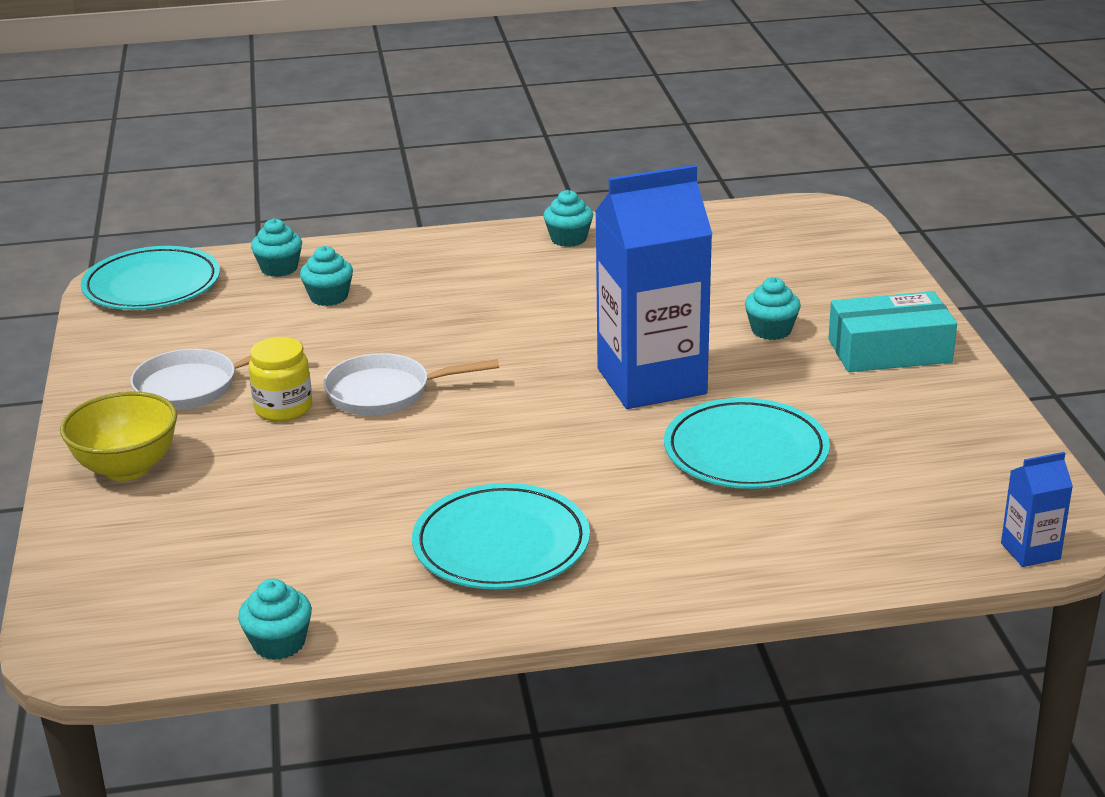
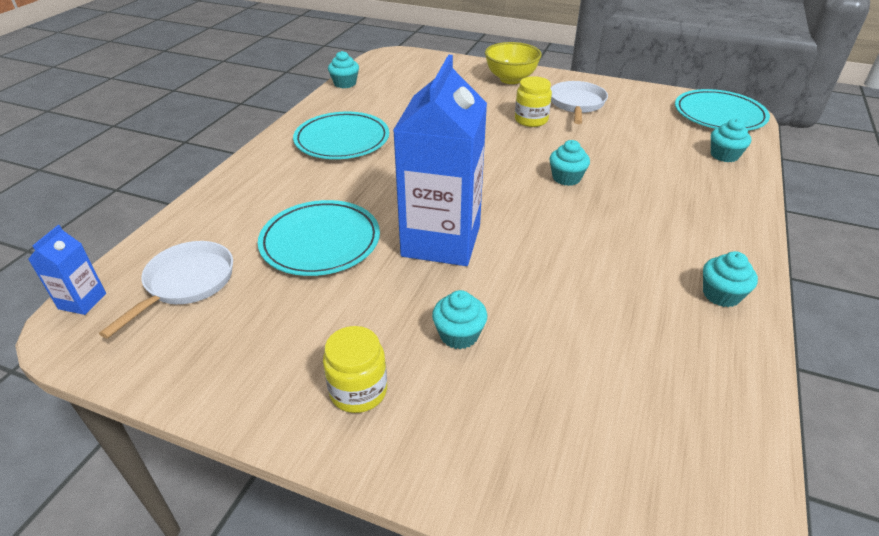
camera: 120 degrees right, 10 degrees up
(329, 297) = (666, 161): turquoise cupcake -> turquoise cupcake (566, 178)
(385, 393) = (520, 149): white pan -> white pan (186, 283)
(889, 351) = (358, 391): turquoise box -> yellow jar

